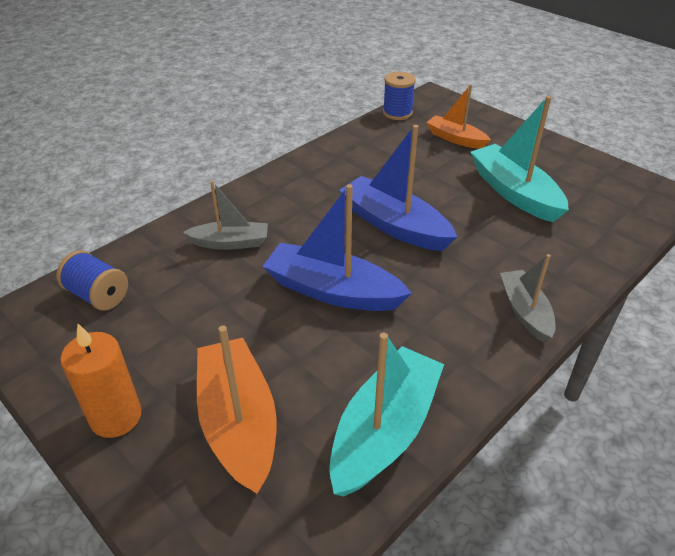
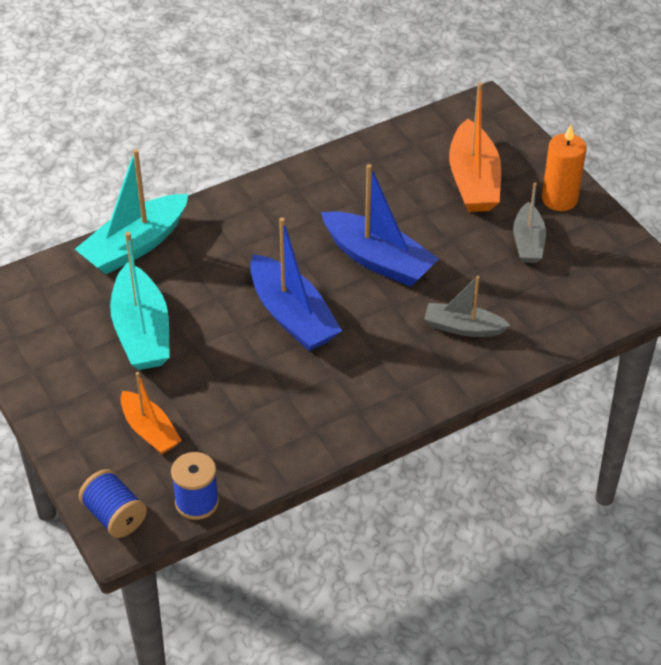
camera: 165 degrees left, 5 degrees up
(98, 295) = (588, 295): blue spool -> blue spool (114, 516)
(384, 431) = (376, 159): turquoise boat -> turquoise boat (135, 245)
(525, 311) = (226, 213): grey boat -> grey boat (528, 242)

